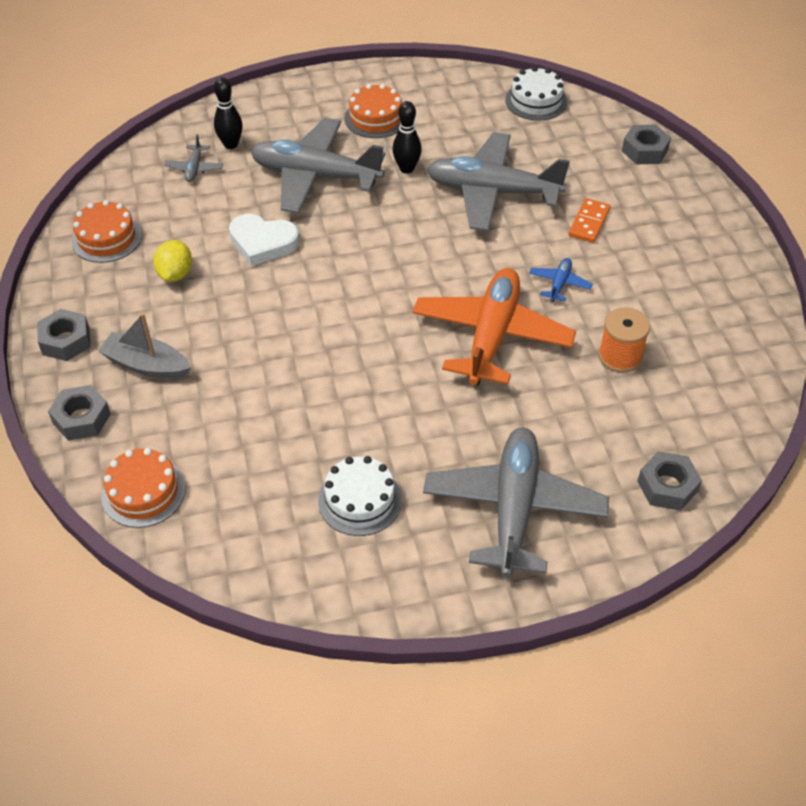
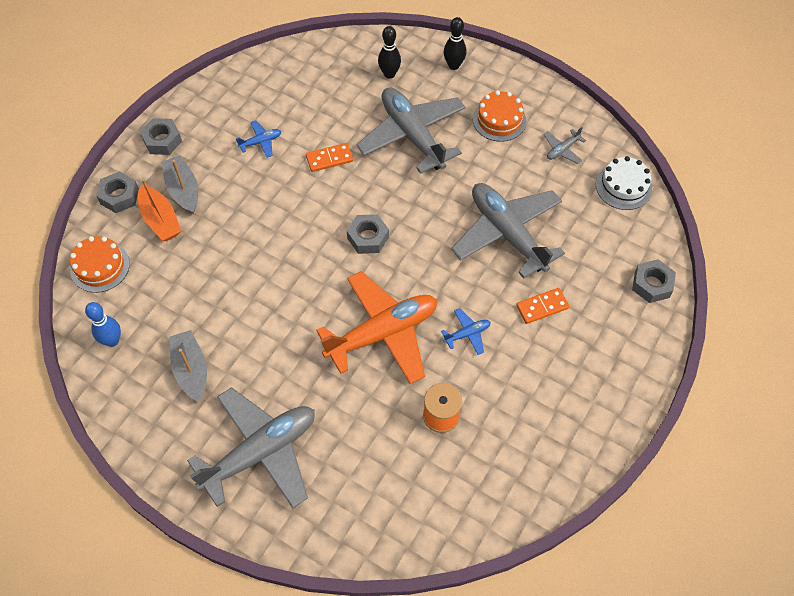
camera: 45 degrees right, 10 degrees up
(106, 238) = (252, 88): orange cake -> none
(156, 406) = (160, 220): none -> orange boat
(175, 274) = (261, 142): yellow lemon -> blue plane
(194, 168) = (350, 76): grey plane -> grey plane (562, 150)
(245, 542) = (112, 340): none -> blue bowling pin
(263, 242) = (329, 159): white heart -> orange domino
(360, 500) = (191, 370): white cake -> grey boat
(406, 169) = (473, 173): black bowling pin -> black bowling pin (453, 65)
(667, 486) = (360, 523): grey nut -> grey nut (368, 237)

